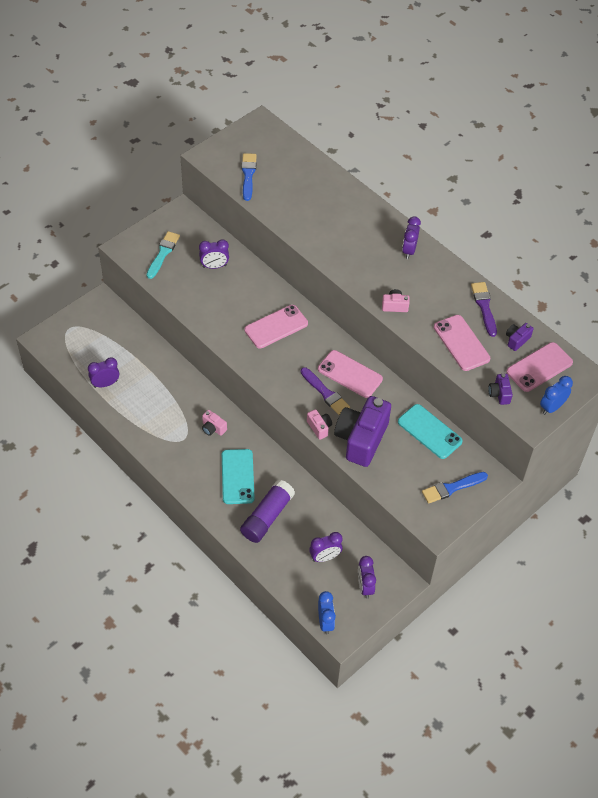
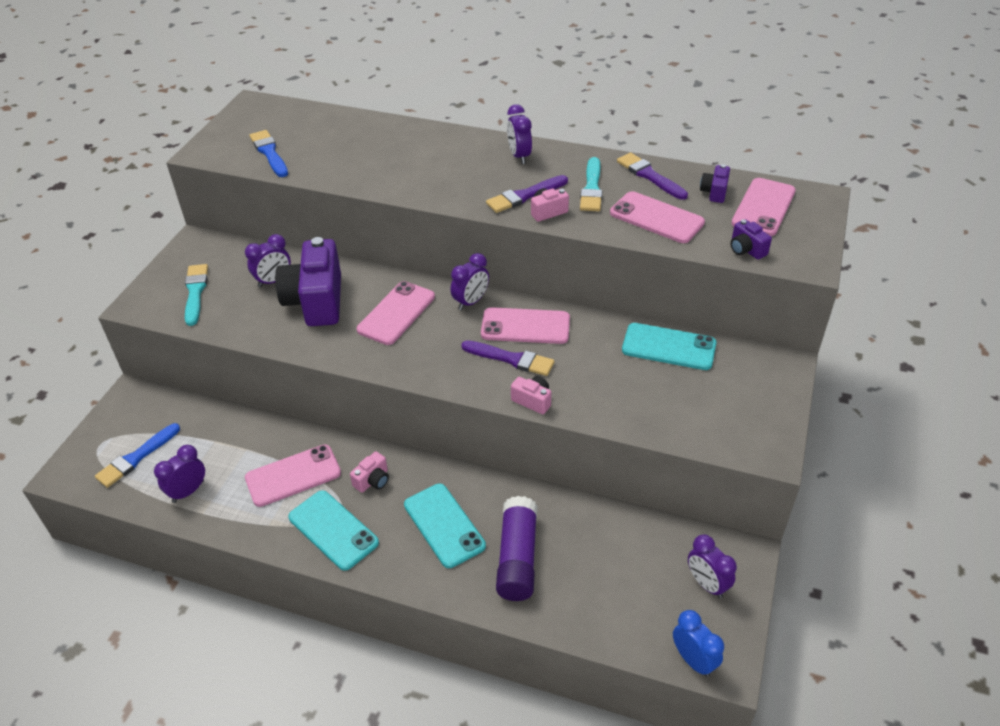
camera: 25 degrees left, 10 degrees down
(169, 402) = (293, 476): none -> pink phone
(173, 448) = (333, 530): none -> turquoise phone
(213, 428) = (373, 480): pink camera -> pink camera turned 60 degrees counterclockwise
(325, 557) = (628, 572): purple clock -> purple clock (471, 302)
(361, 439) = (595, 391): purple camera -> purple camera (316, 301)
(389, 286) = (524, 196): none -> purple brush
(437, 300) = (592, 188): none -> turquoise brush
(452, 488) = (747, 396): blue brush -> blue brush (136, 458)
(552, 407) = (816, 239): blue clock -> none

